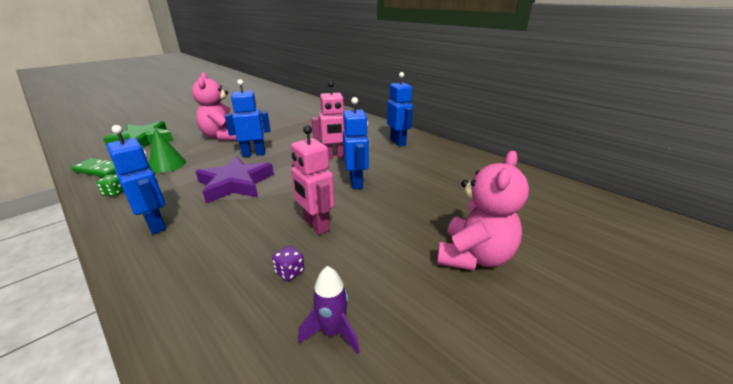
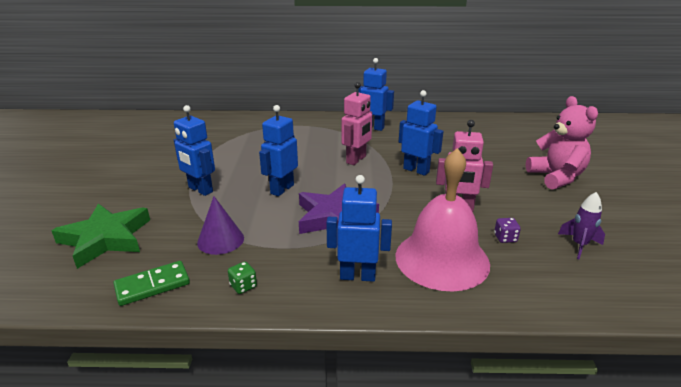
camera: 45 degrees left, 0 degrees up
(167, 165) = (220, 240): green cone -> purple cone
(214, 251) = (442, 259): none -> pink bell
(223, 136) = (200, 190): pink teddy bear -> blue robot

